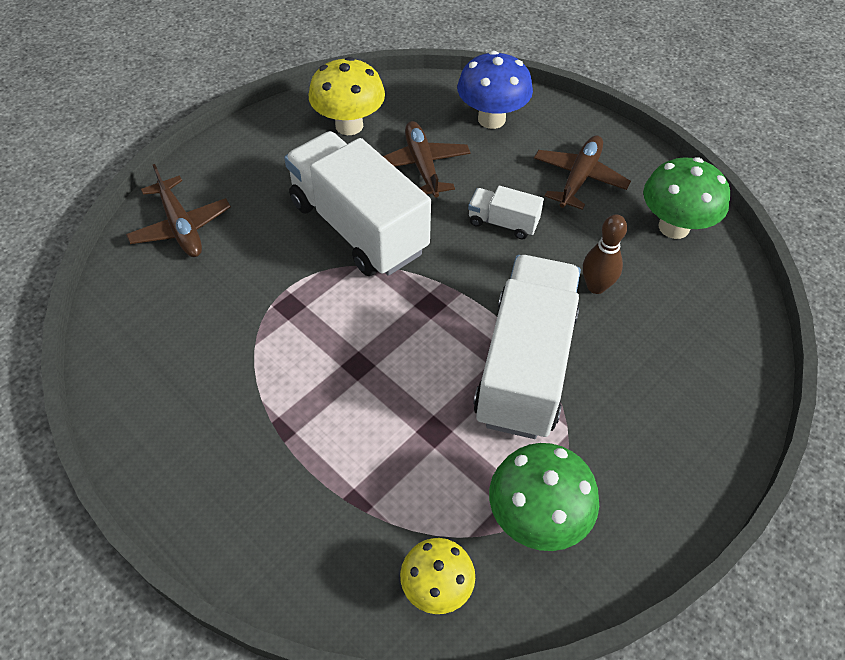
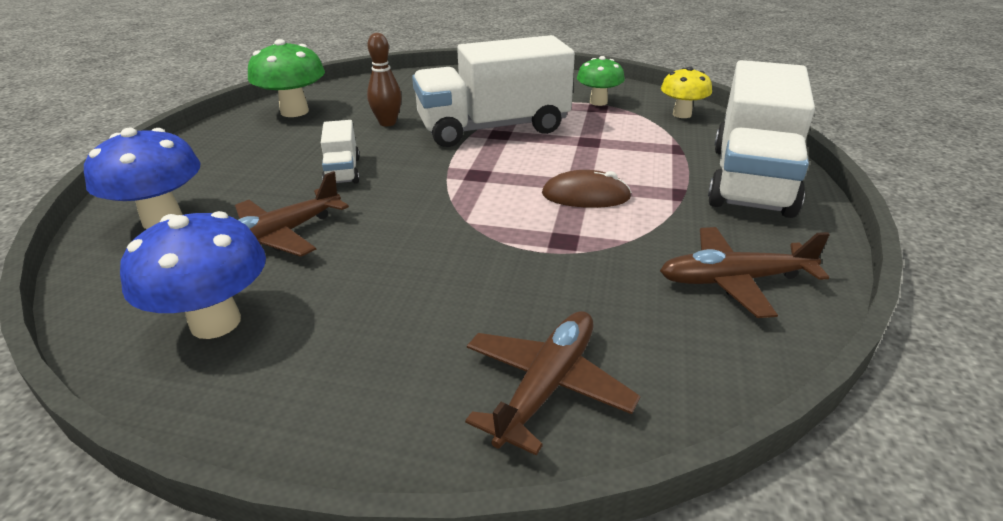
camera: 120 degrees left, 20 degrees down
(335, 358) = (585, 196): none -> brown mouse
(349, 125) = (215, 322): yellow mushroom -> blue mushroom
(358, 227) = (415, 242): white truck -> white truck (751, 179)
(536, 518) = (598, 102): green mushroom -> green mushroom, size x0.66
(579, 178) = (251, 154): brown plane -> brown plane (734, 280)

